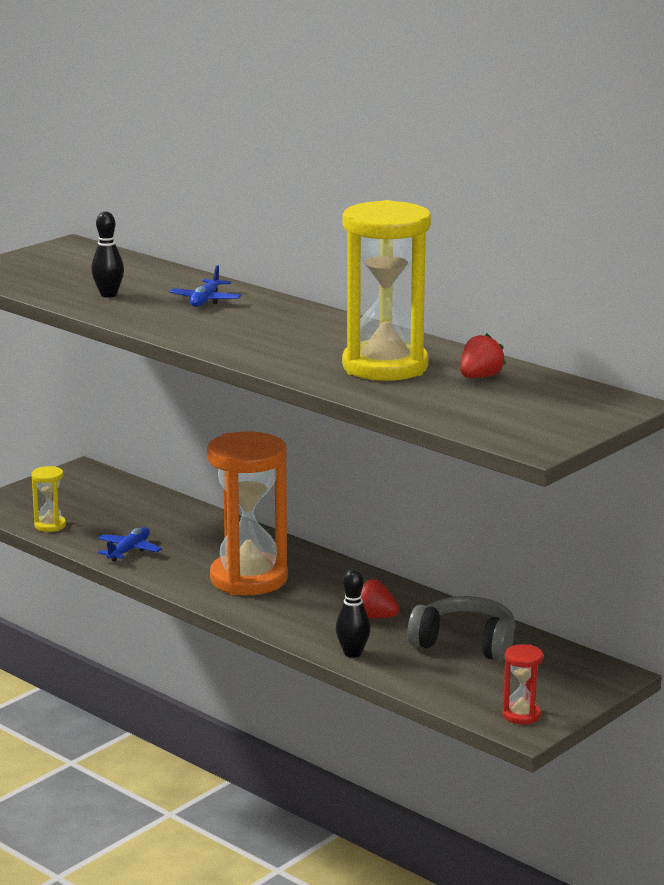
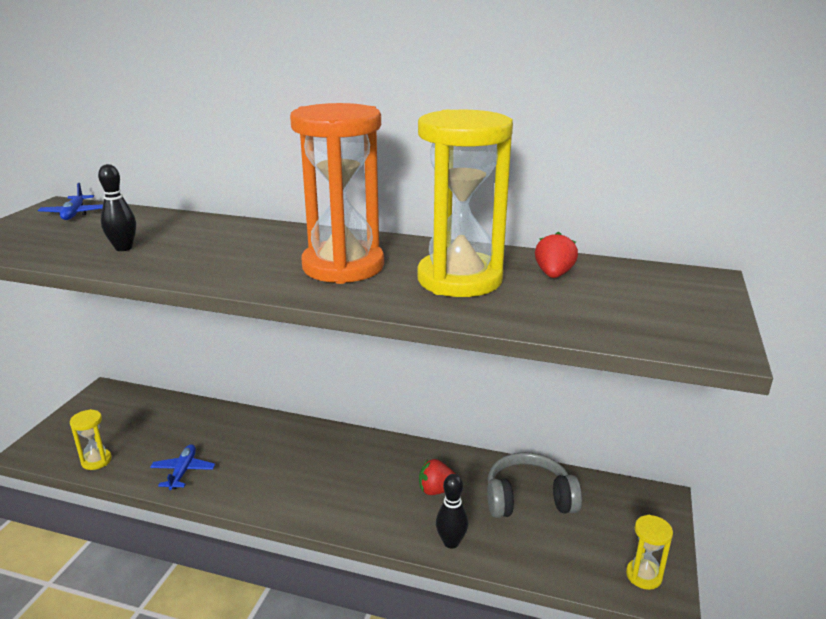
camera: 25 degrees left, 5 degrees up
(205, 300) = (225, 239): blue plane -> blue plane (74, 214)
(249, 579) = (306, 476): orange hourglass -> orange hourglass (343, 266)
(521, 715) = (643, 576): red hourglass -> yellow hourglass

